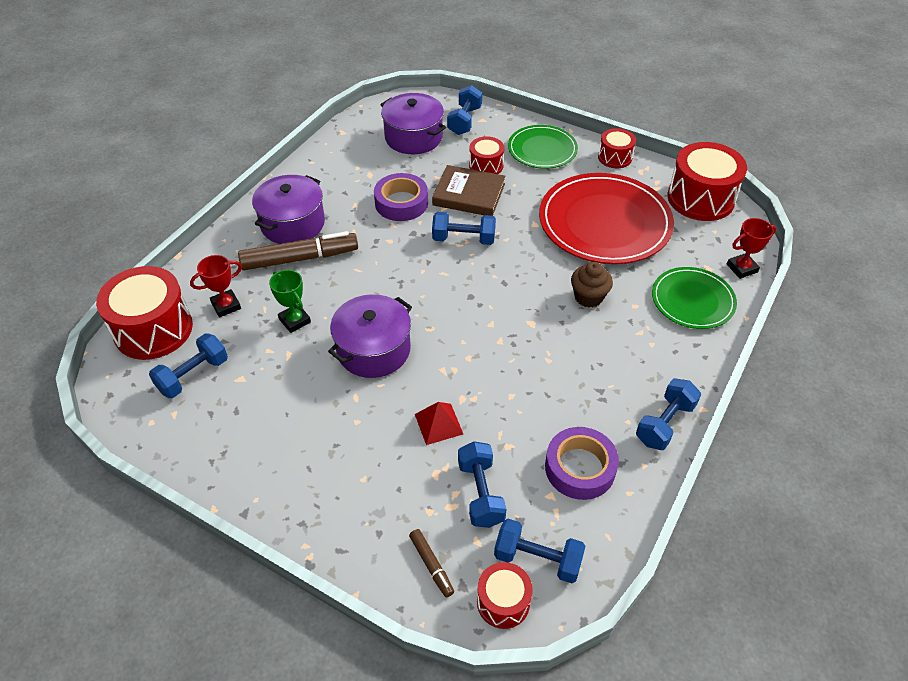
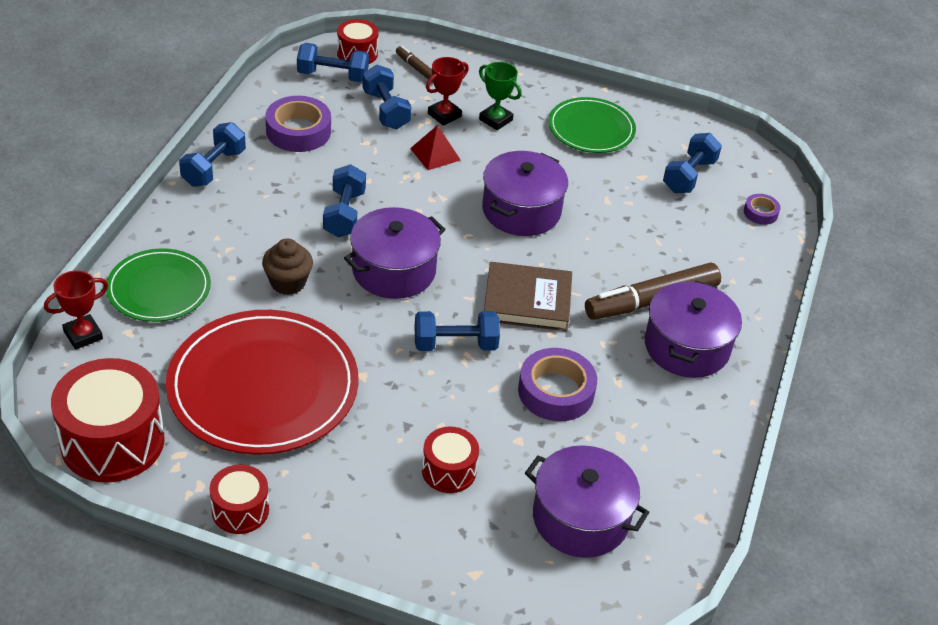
camera: 165 degrees right, 5 degrees down
(153, 329) = (760, 213): red drum -> purple tape
(226, 306) = (702, 241): red trophy -> red trophy (444, 115)
(294, 320) = (618, 232): green trophy -> green trophy (495, 120)
(464, 121) = (505, 567): blue dumbbell -> blue dumbbell (344, 214)
(469, 194) = (464, 415): brown book -> brown book (527, 301)
(500, 300) = (394, 270): none -> purple pot
(542, 149) = (362, 514): green plate -> green plate (591, 129)

